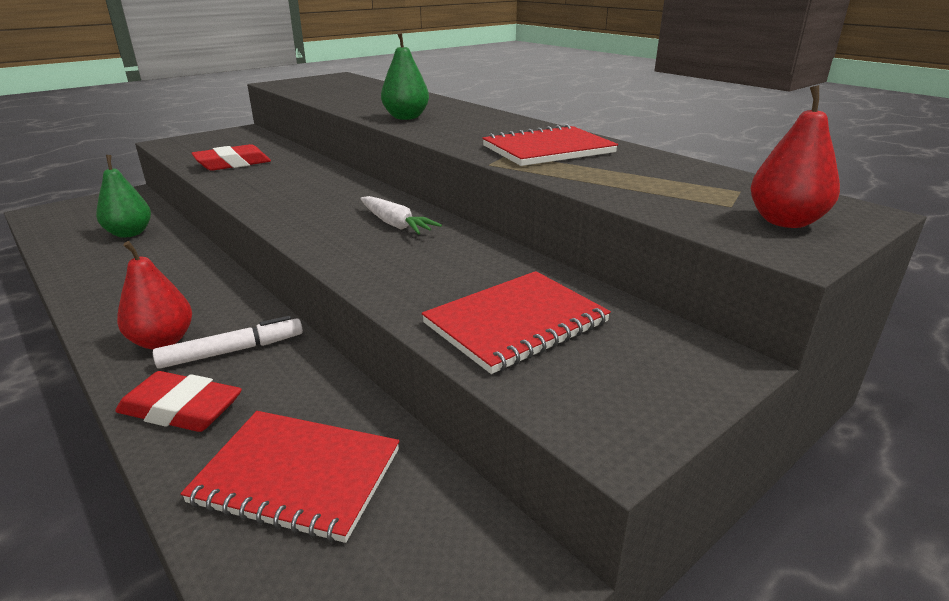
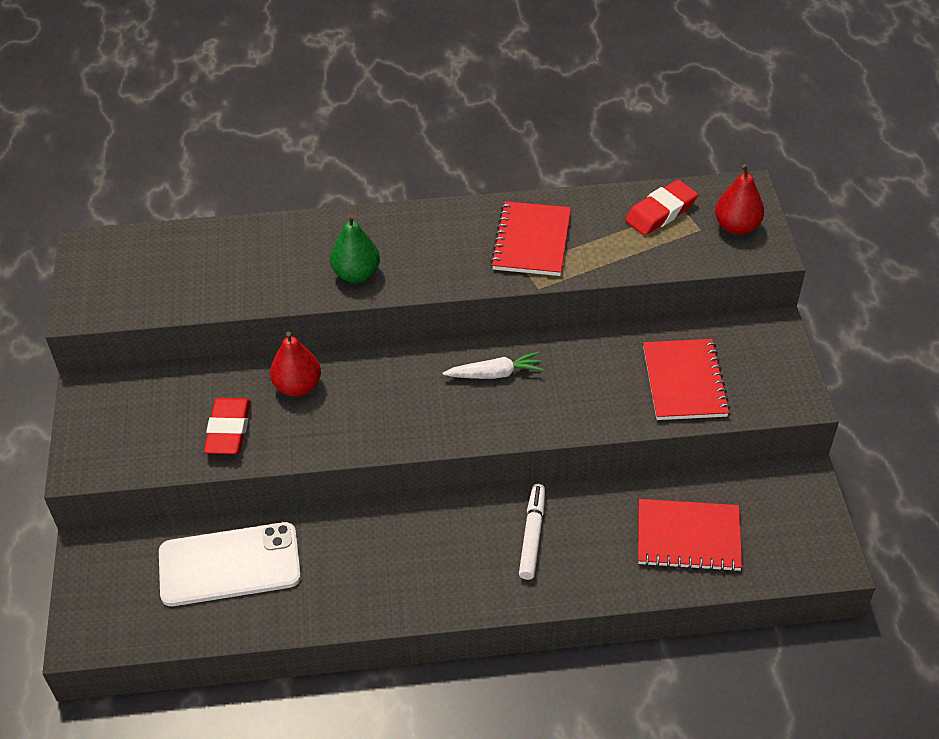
camera: 55 degrees left, 20 degrees up
(130, 233) = (229, 564): green pear -> white phone
(162, 341) = (487, 572): red pear -> red pear (297, 386)
(181, 409) = (587, 576): red eraser -> red eraser (660, 212)
(297, 476) = (688, 537): red notebook -> red notebook turned 45 degrees clockwise

